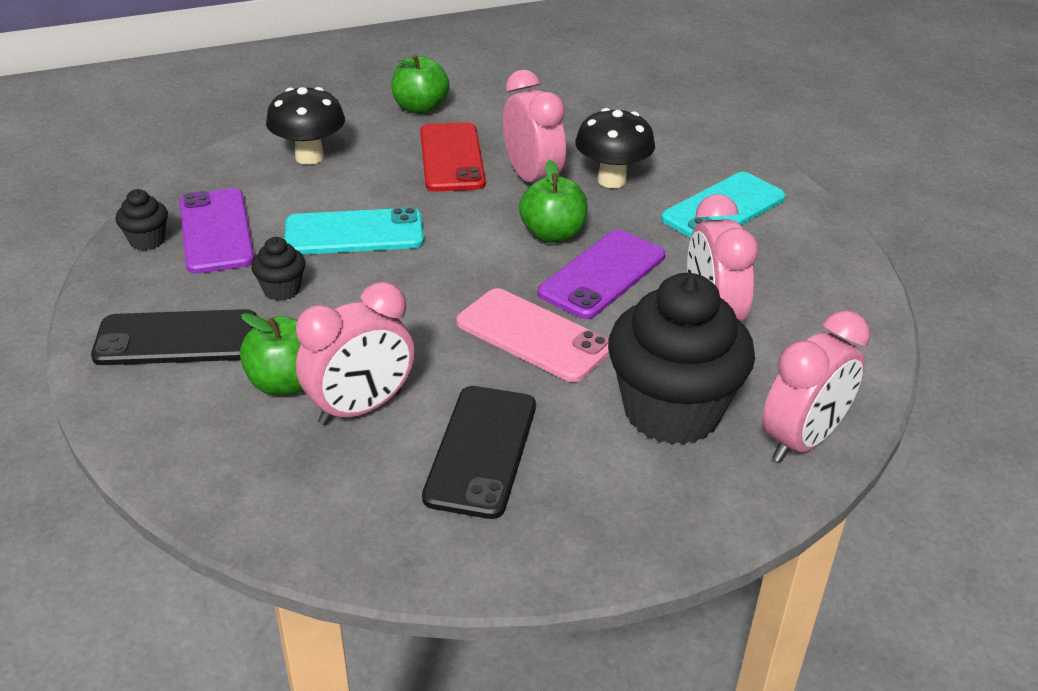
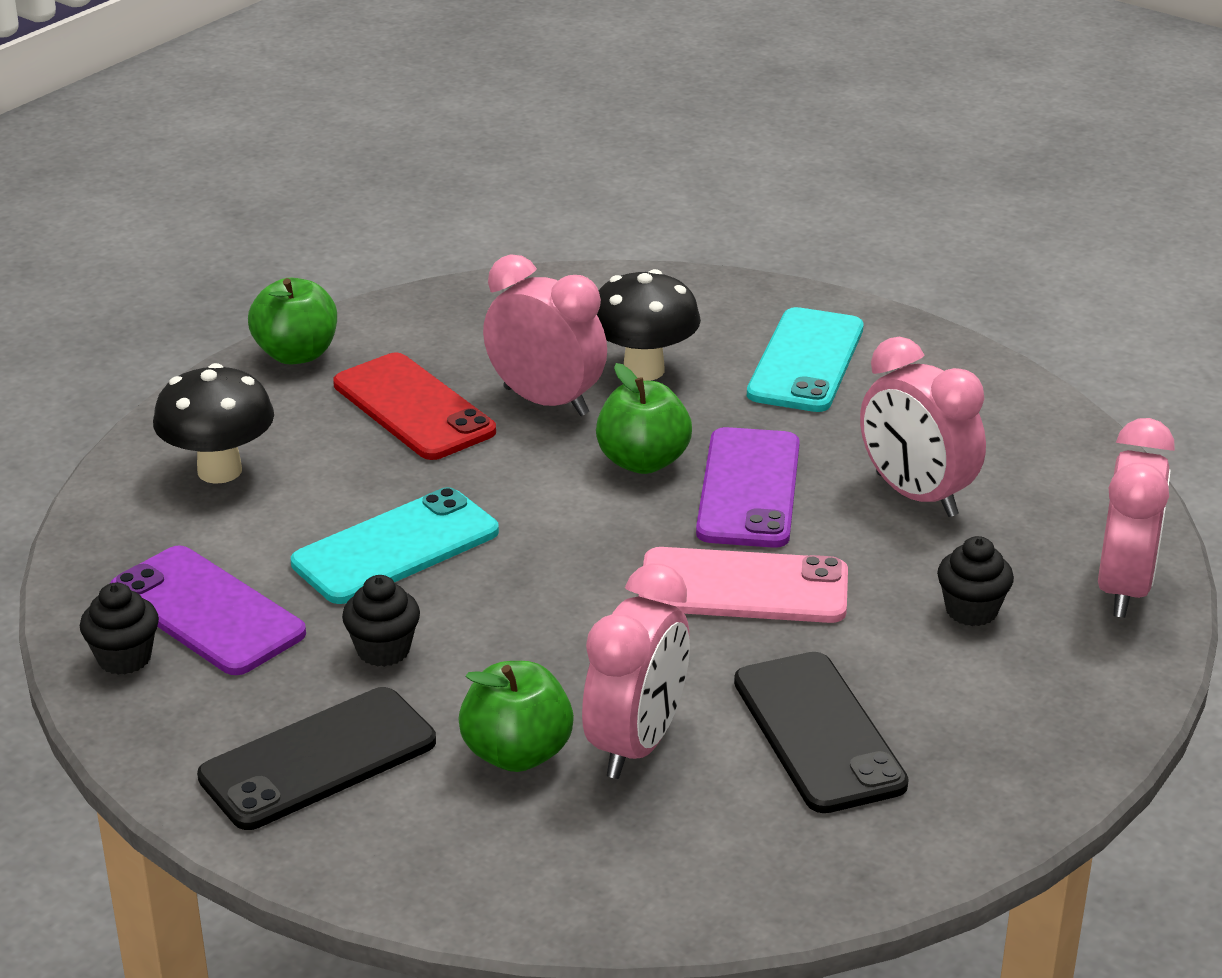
camera: 30 degrees left, 5 degrees down
(672, 411) = (971, 610): black cupcake -> black cupcake, size x0.42

